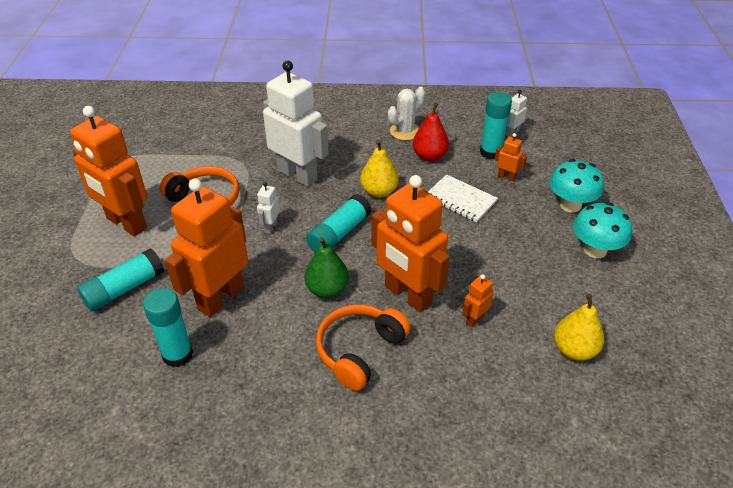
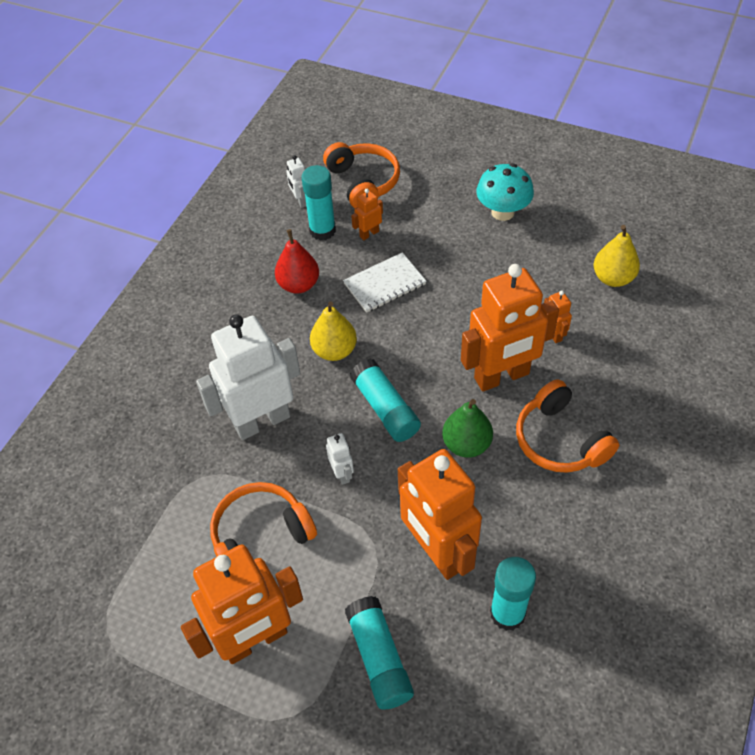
camera: 65 degrees left, 10 degrees up
(270, 227) = (342, 473): white robot -> white robot turned 150 degrees counterclockwise
(405, 131) = (240, 291): white cactus -> none
(558, 159) = (363, 182): none -> orange headphones
(570, 205) = (435, 203): turquoise mushroom -> none

